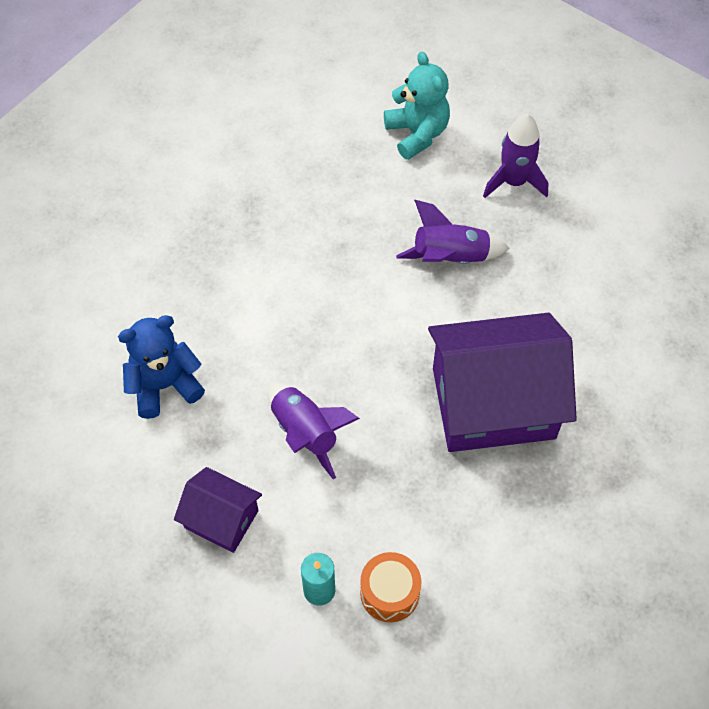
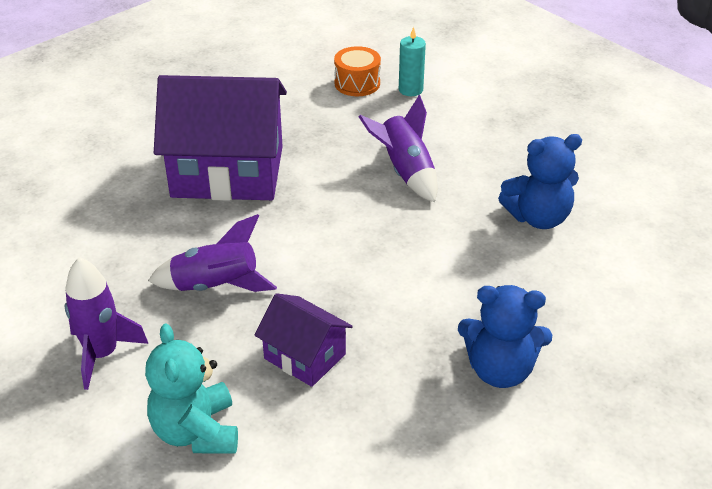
camera: 170 degrees left, 20 degrees down
(201, 212) = (500, 370): none -> blue teddy bear
(221, 519) = (485, 131): purple house -> purple house (304, 356)

